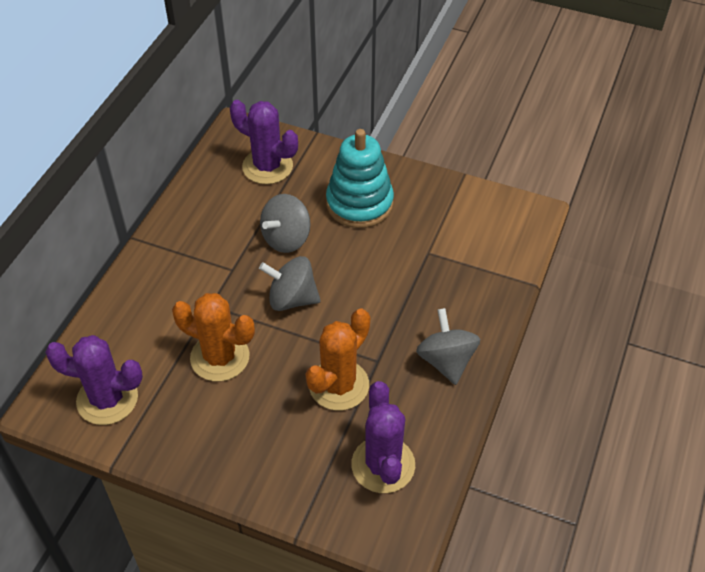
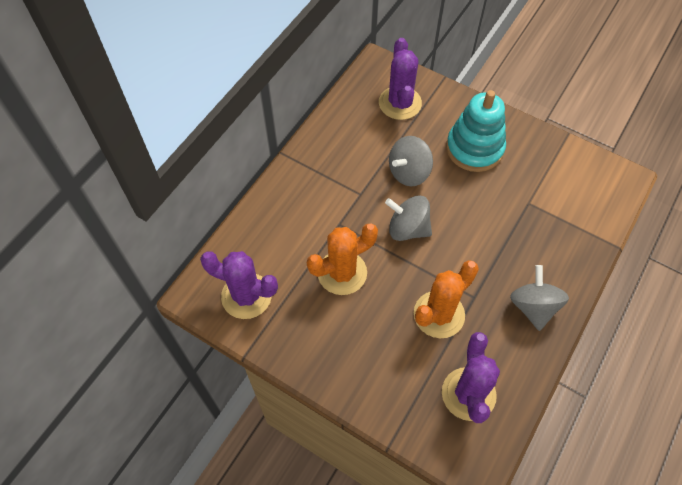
camera: 10 degrees right, 10 degrees up
(220, 357) = (342, 273): orange cactus -> orange cactus turned 60 degrees counterclockwise
(267, 166) = (400, 103): purple cactus -> purple cactus turned 45 degrees clockwise

